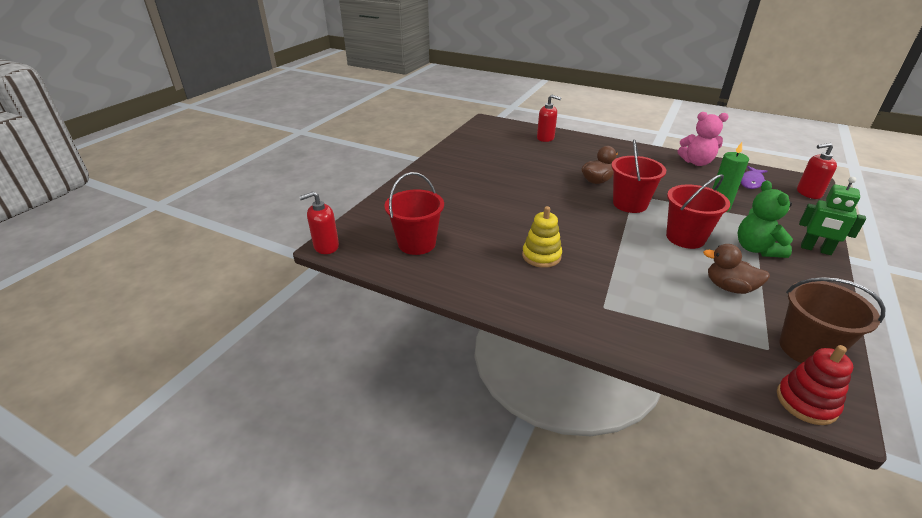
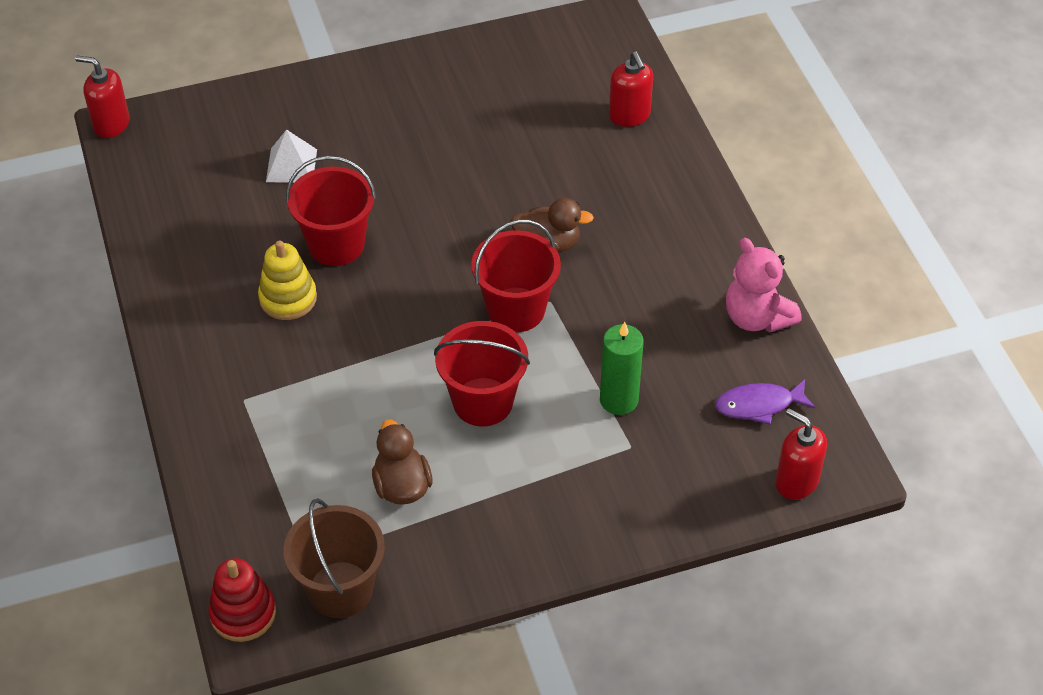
camera: 45 degrees right, 15 degrees up
(417, 243) = (196, 186): red bucket -> red bucket (336, 244)
(449, 212) = (291, 165): none -> white pyramid
(756, 249) = (532, 479): green teddy bear -> none
(815, 249) = (601, 538): green robot -> none

